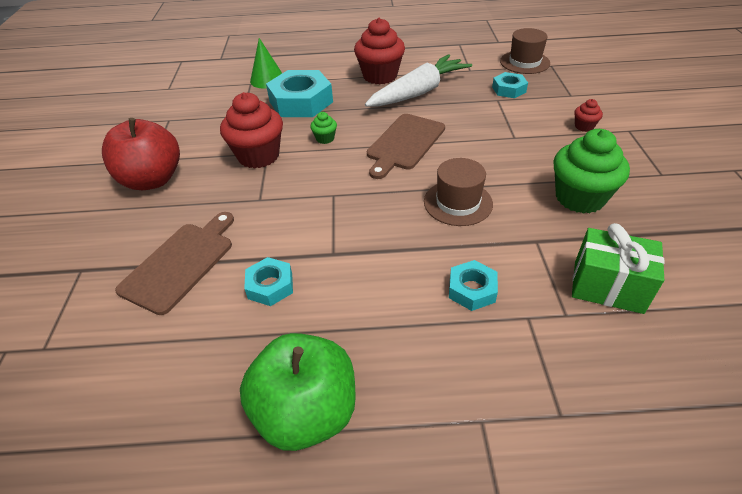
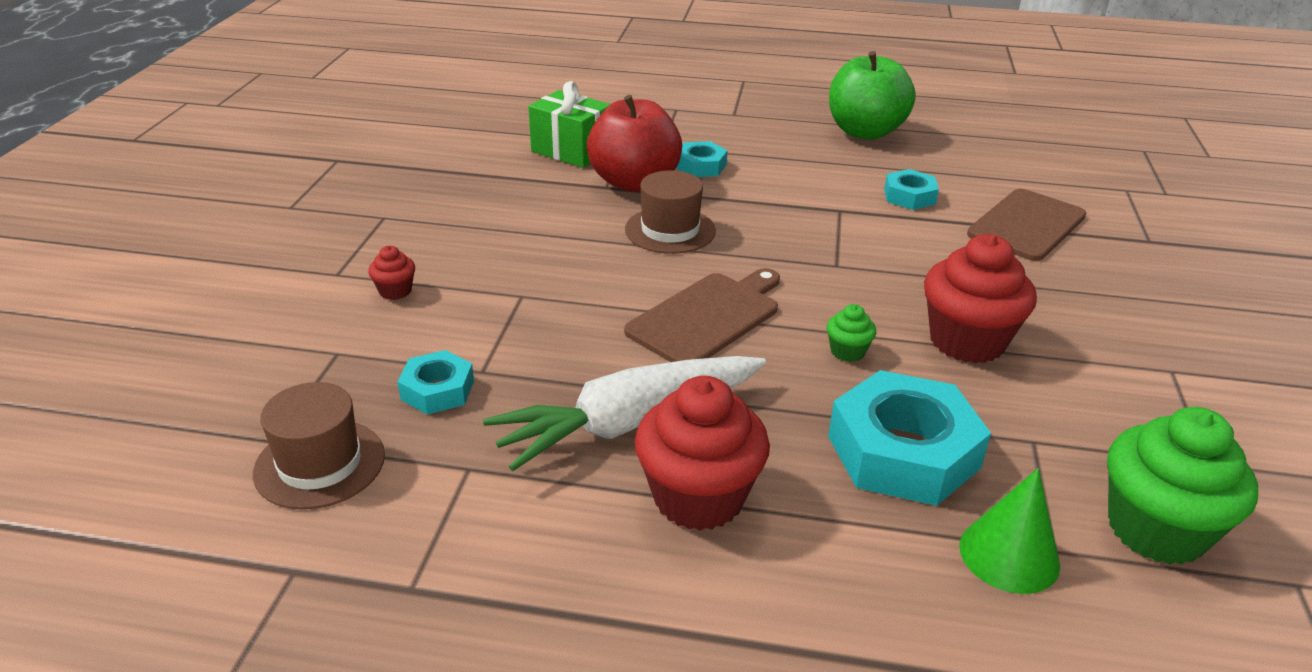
camera: 170 degrees left, 10 degrees down
(152, 180) = (1139, 332): red apple -> red apple (634, 182)
(579, 198) = (516, 211): green cupcake -> green cupcake (1156, 530)

